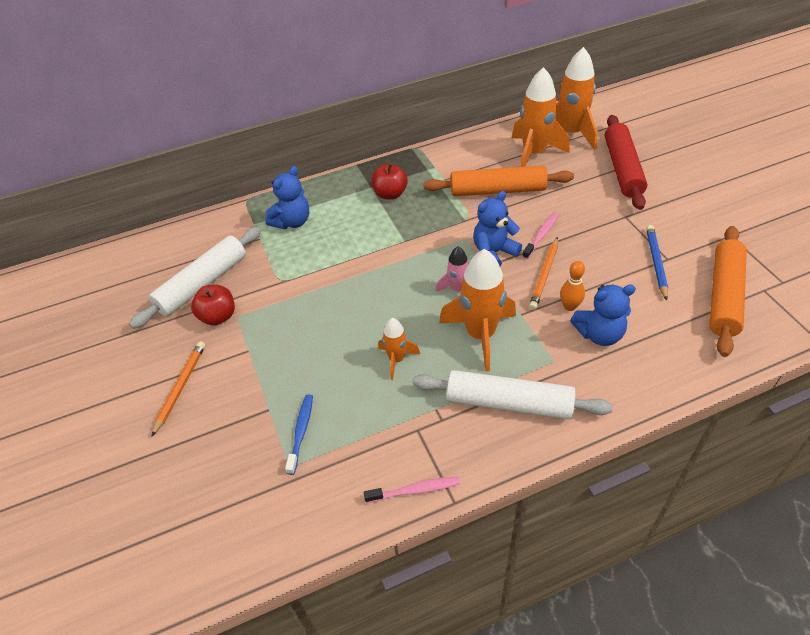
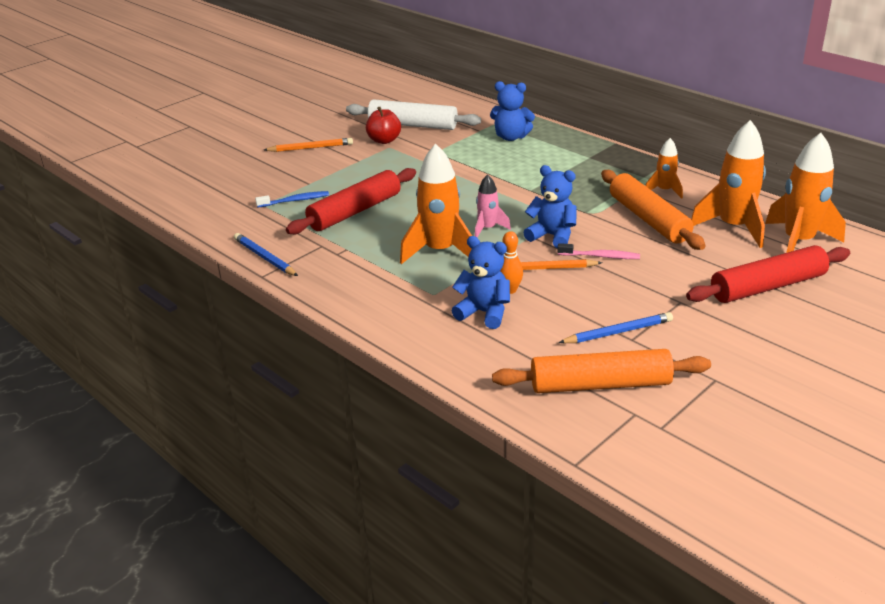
camera: 65 degrees right, 15 degrees down
(361, 382) = (355, 211): none -> red rolling pin
(390, 194) = (588, 168): red apple -> none
(396, 360) = (387, 220): orange rocket -> orange rocket (664, 191)
(415, 490) = (265, 257): pink toothbrush -> blue pencil
(509, 403) = (371, 280): white rolling pin -> none
(599, 334) = (484, 313): blue teddy bear -> blue teddy bear turned 150 degrees clockwise

